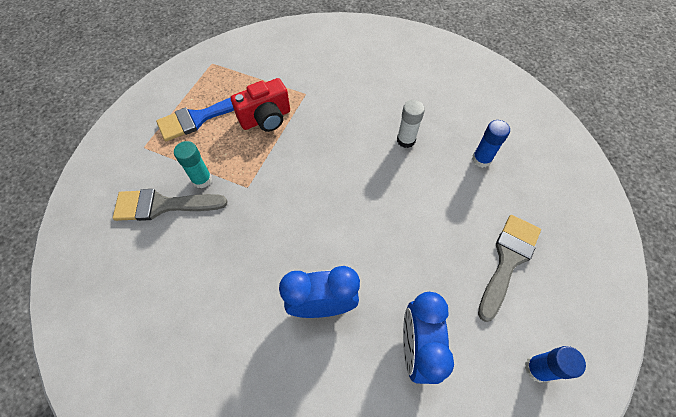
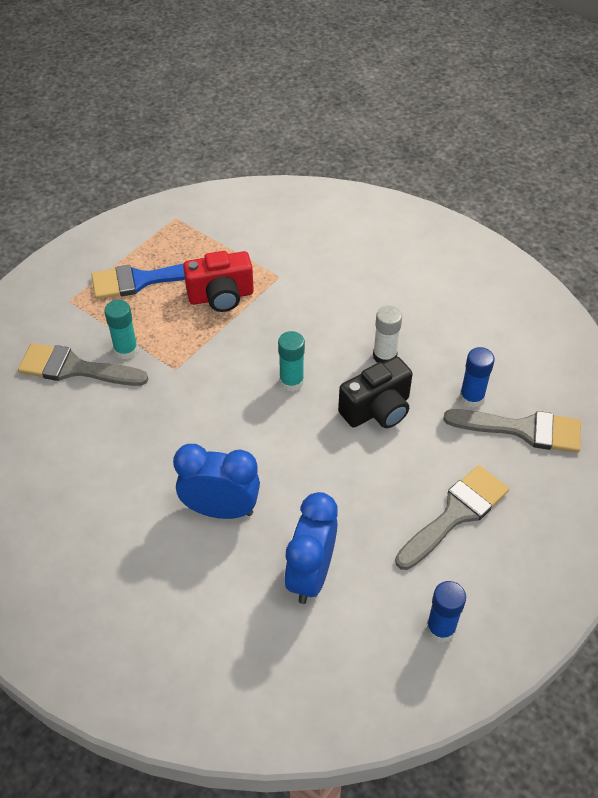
camera: 15 degrees right, 10 degrees down
(343, 177) = (291, 381): none -> turquoise glue stick
(416, 185) = (377, 410): none -> black camera
(528, 176) = (523, 429): none -> grey brush

